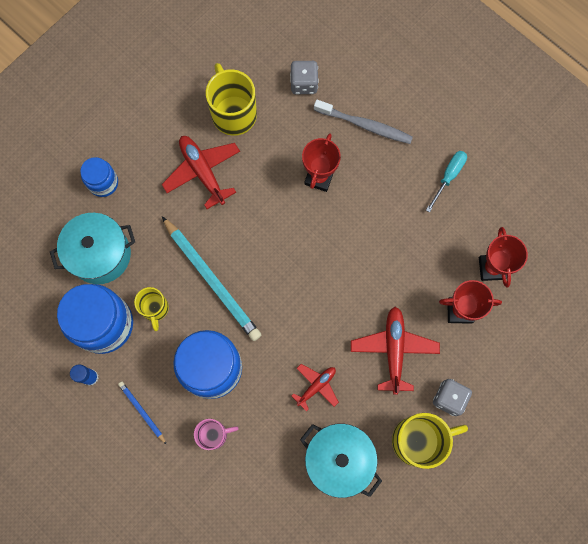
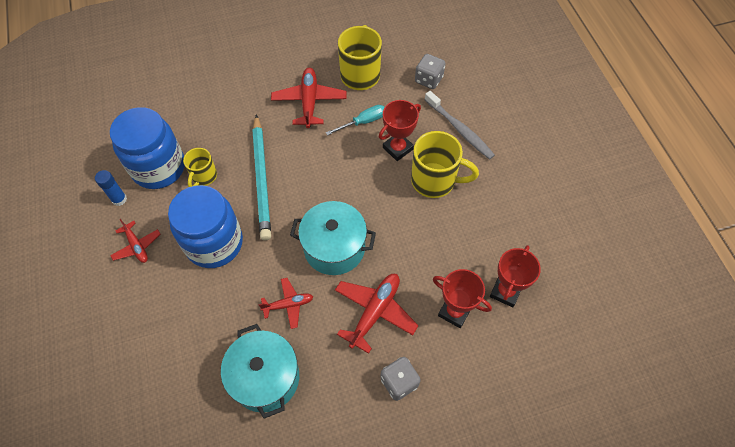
camera: 30 degrees right, 15 degrees down
(100, 254) = (193, 119): turquoise pot -> turquoise pot (334, 248)
(103, 183) = (232, 75): blue jar -> none
(142, 412) = (137, 246): blue pencil -> red plane
(214, 434) = (178, 295): pink mug -> none
(418, 440) = (347, 403): yellow mug -> yellow mug (434, 181)
(448, 177) = (508, 200): turquoise screwdriver -> turquoise screwdriver (363, 122)

